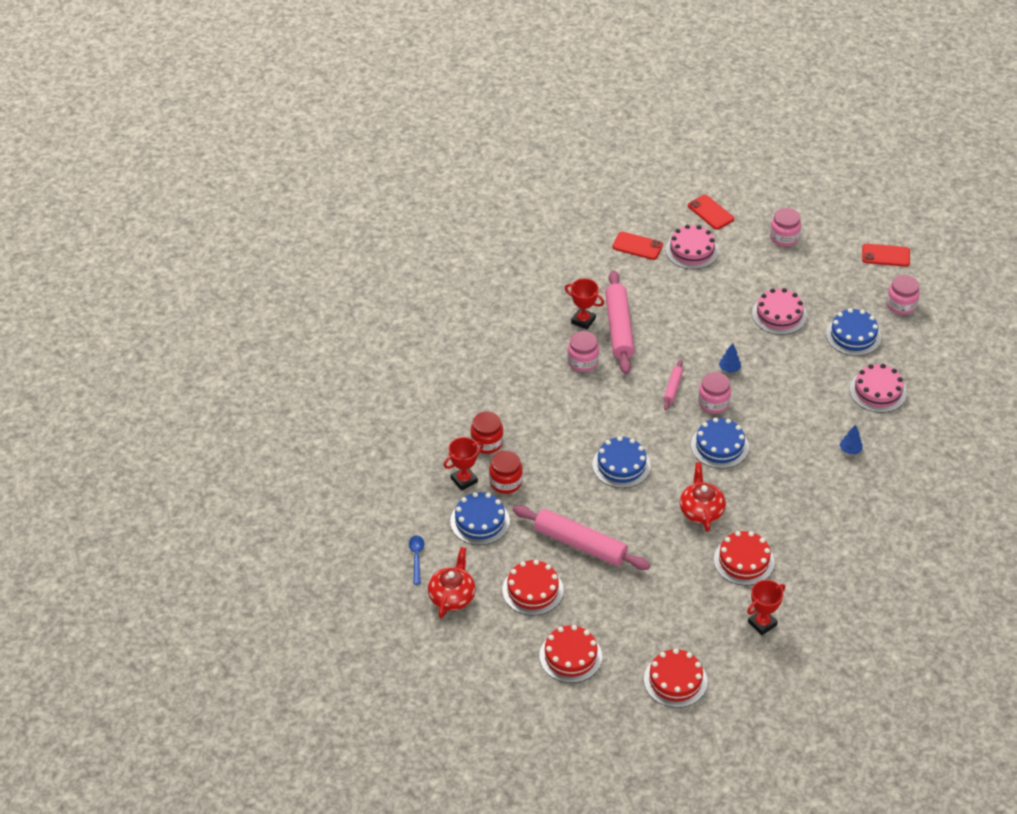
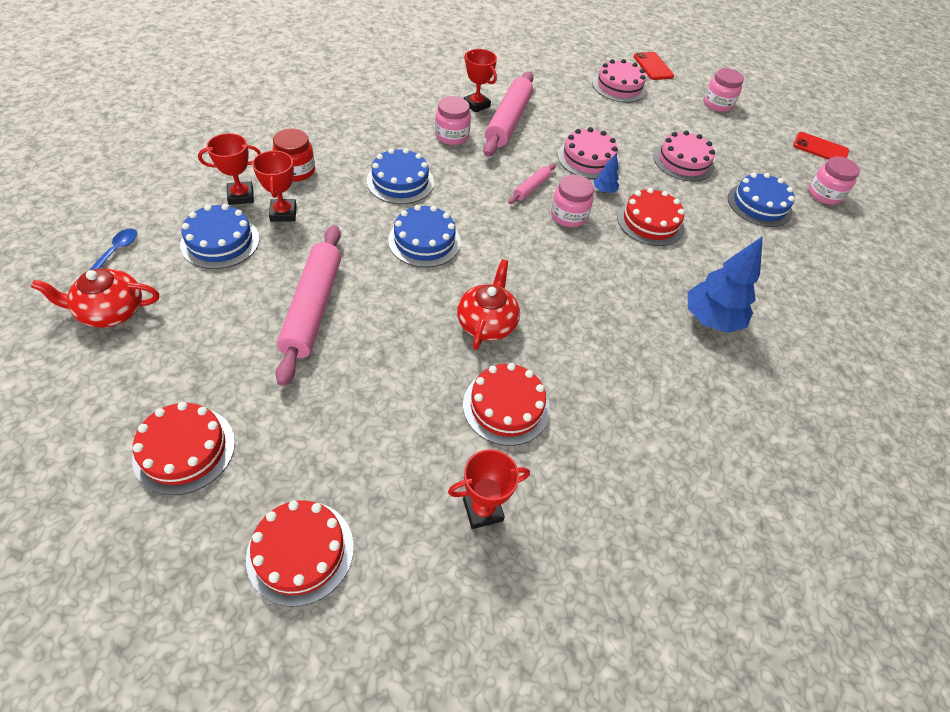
camera: 15 degrees right, 5 degrees up
(452, 596) = (111, 311): red teapot -> red teapot turned 135 degrees counterclockwise
(505, 482) = (283, 213): red jar -> red trophy
(532, 590) = (211, 341): red cake -> red cake (650, 222)
(580, 544) = (313, 308): pink rolling pin -> pink rolling pin turned 45 degrees clockwise
(637, 246) = (568, 69): red phone -> none
(719, 446) = (551, 260): blue cake -> blue cake (400, 181)
(850, 450) = (711, 319): blue tree -> blue tree, size x2.13
(878, 391) = (769, 267): pink cake -> pink cake (588, 159)

